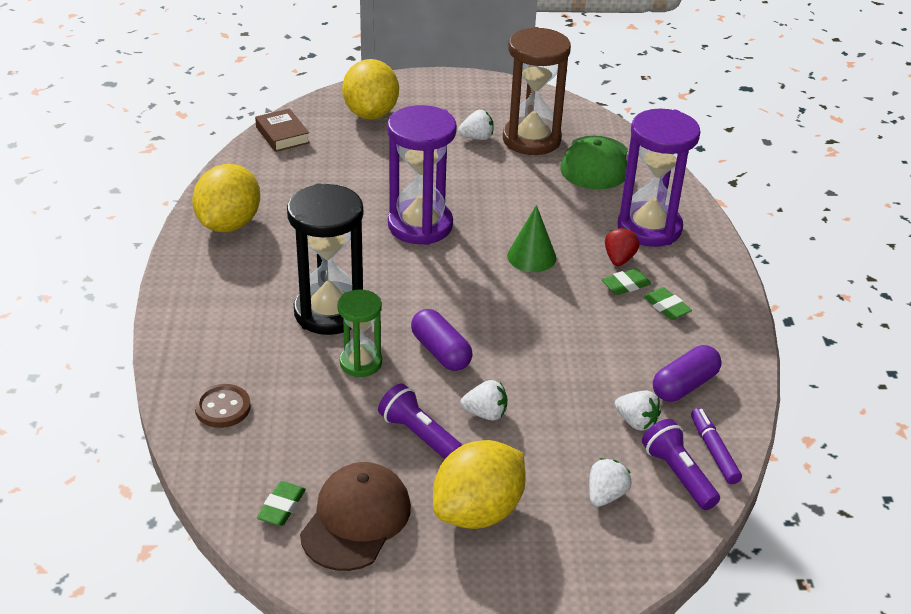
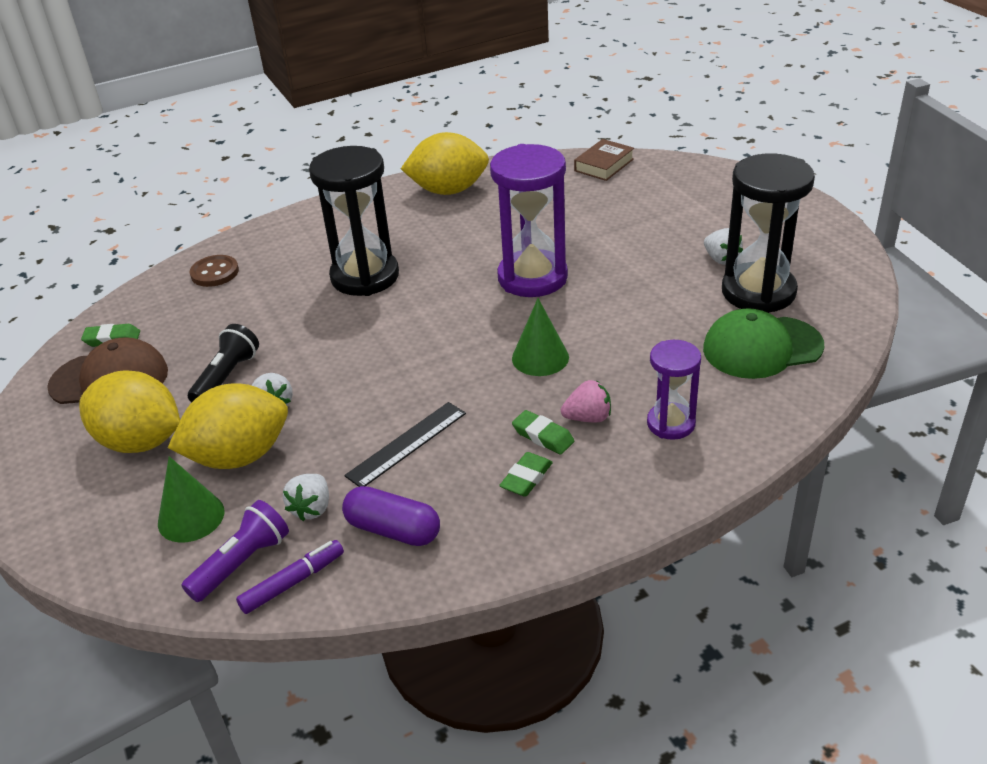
camera: 70 degrees right, 0 degrees up
(361, 363) = (306, 315): green hourglass -> none
(370, 114) = (691, 191): yellow lemon -> yellow lemon (239, 456)
(419, 435) = (227, 377): purple flashlight -> black flashlight
(440, 352) = (348, 351): purple capsule -> none
(531, 140) = (758, 292): brown hourglass -> black hourglass
(590, 352) = (407, 444): none -> black ruler
(605, 495) = (191, 517): white strawberry -> green cone
(619, 259) = (588, 418): red strawberry -> pink strawberry
(649, 228) = (671, 423): purple hourglass -> purple hourglass, size x0.57

